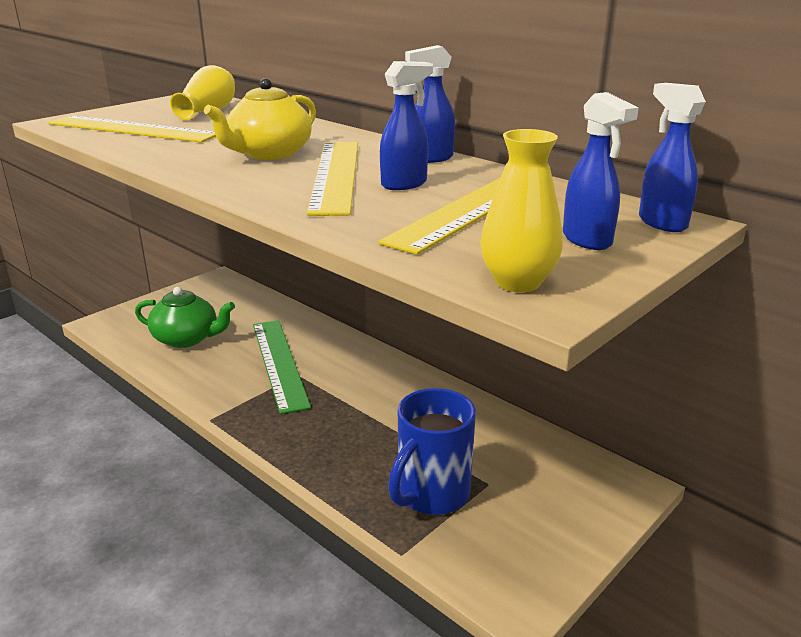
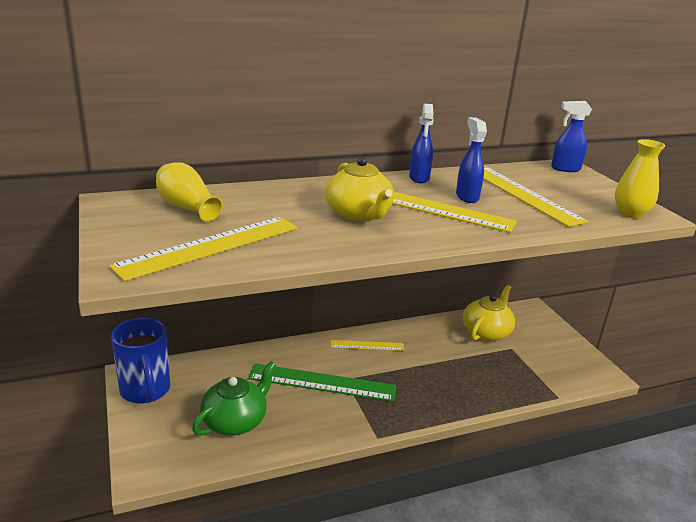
camera: 65 degrees left, 0 degrees up
(374, 371) = (367, 345): none -> yellow ruler
(431, 495) = (513, 370): blue mug -> blue mug (145, 391)
(506, 452) = (486, 332): none -> yellow teapot
(587, 240) = (582, 187): blue spray bottle -> none

